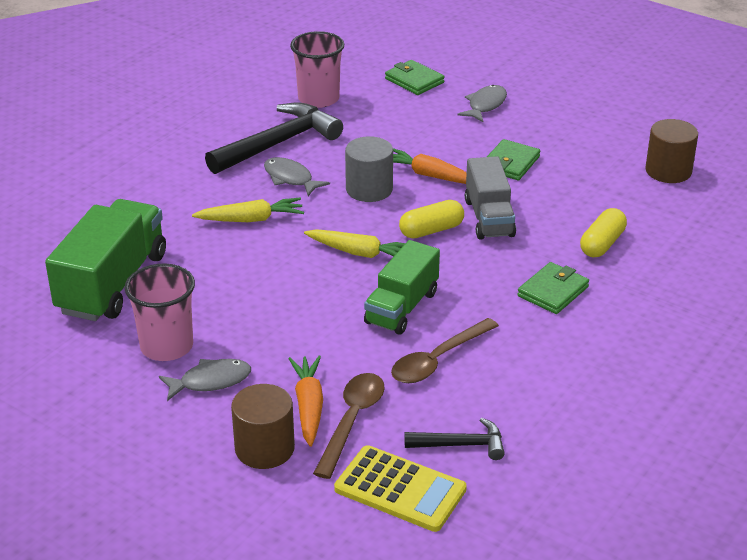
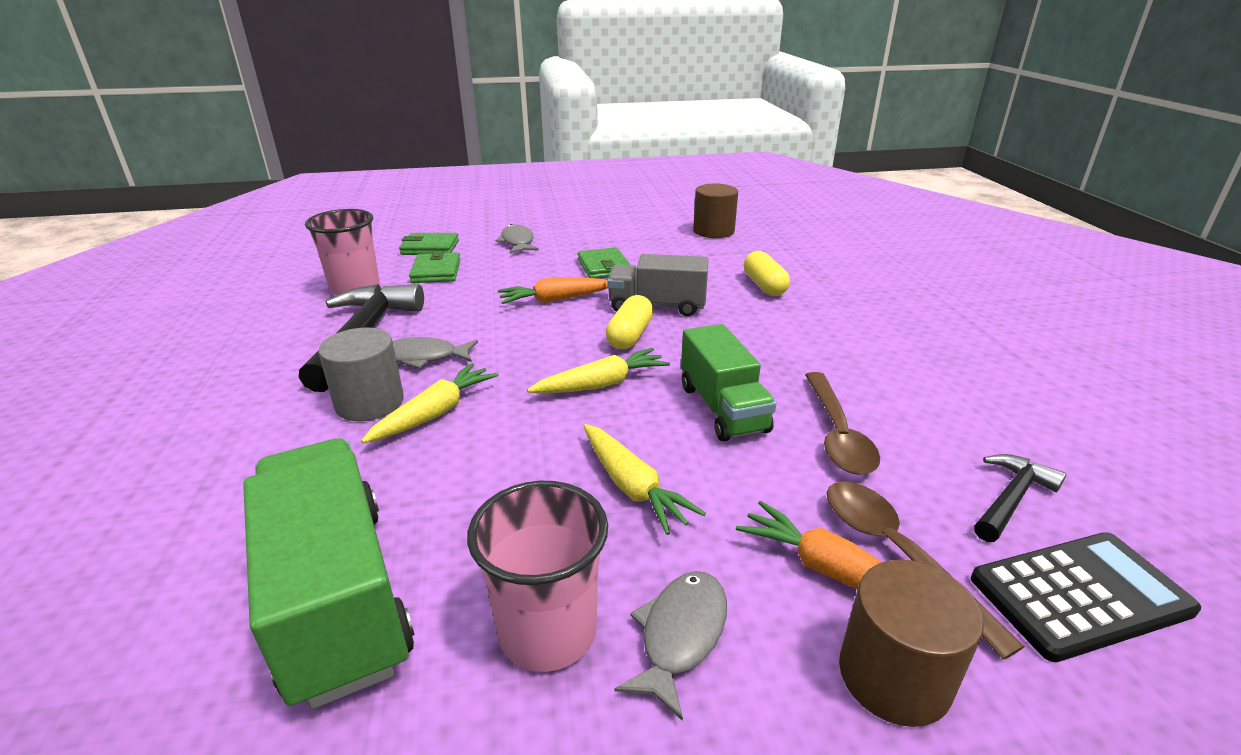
camera: 45 degrees left, 5 degrees down
(286, 316) = (632, 487): none -> yellow carrot
(369, 189) = (519, 331): grey cylinder -> grey cylinder (369, 402)
(400, 489) = (1080, 595): yellow calculator -> black calculator
(489, 218) = (657, 306): grey truck -> grey truck turned 150 degrees clockwise
(553, 291) = (800, 331): green wallet -> green wallet (436, 271)

